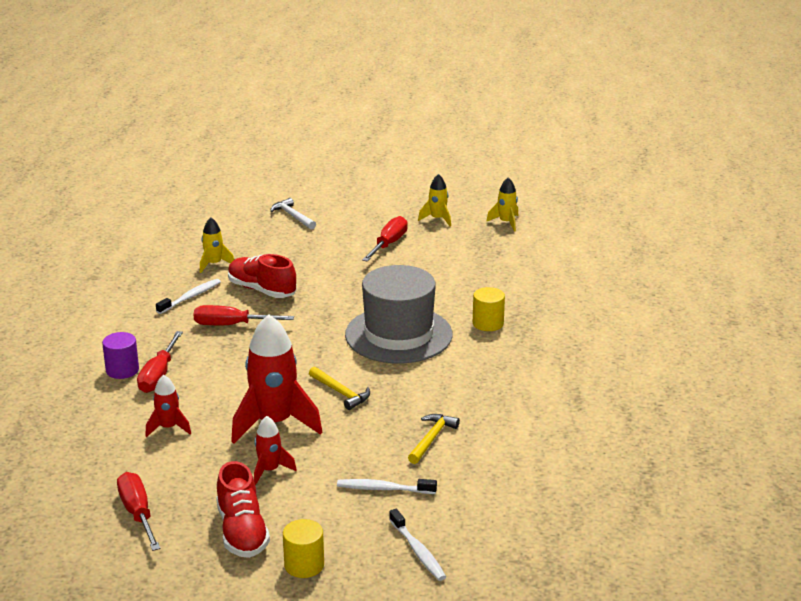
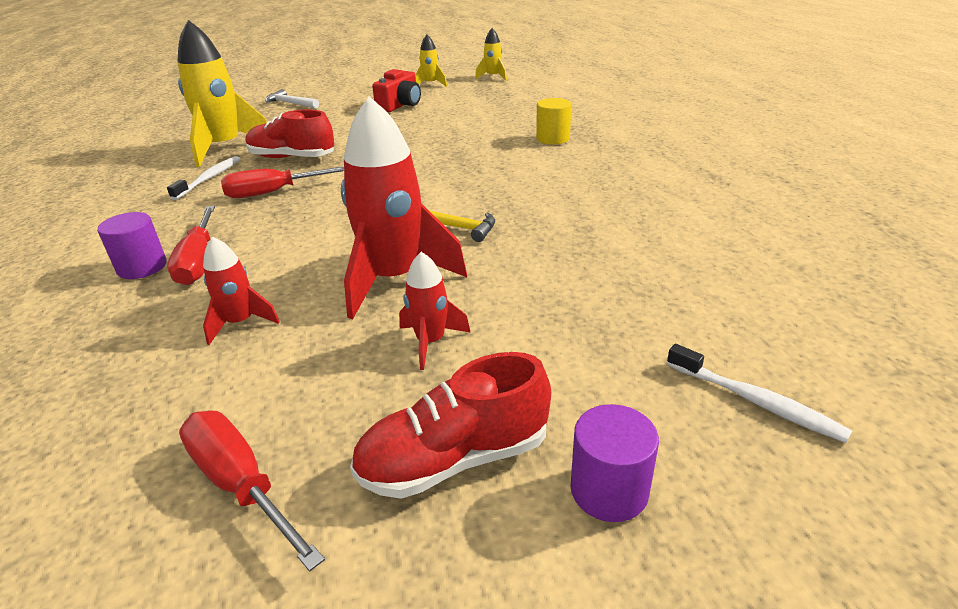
camera: 20 degrees left, 5 degrees up
(214, 264) = (225, 148): yellow rocket -> yellow rocket, size x2.01
(242, 532) = (454, 459): red shoe -> red shoe turned 105 degrees clockwise
(304, 565) = (609, 490): yellow cylinder -> purple cylinder
(383, 489) = (612, 323): white toothbrush -> none
(389, 244) = (400, 105): red screwdriver -> red camera
(398, 335) = (472, 164): grey hat -> none
(432, 439) = (609, 248): yellow hammer -> none

